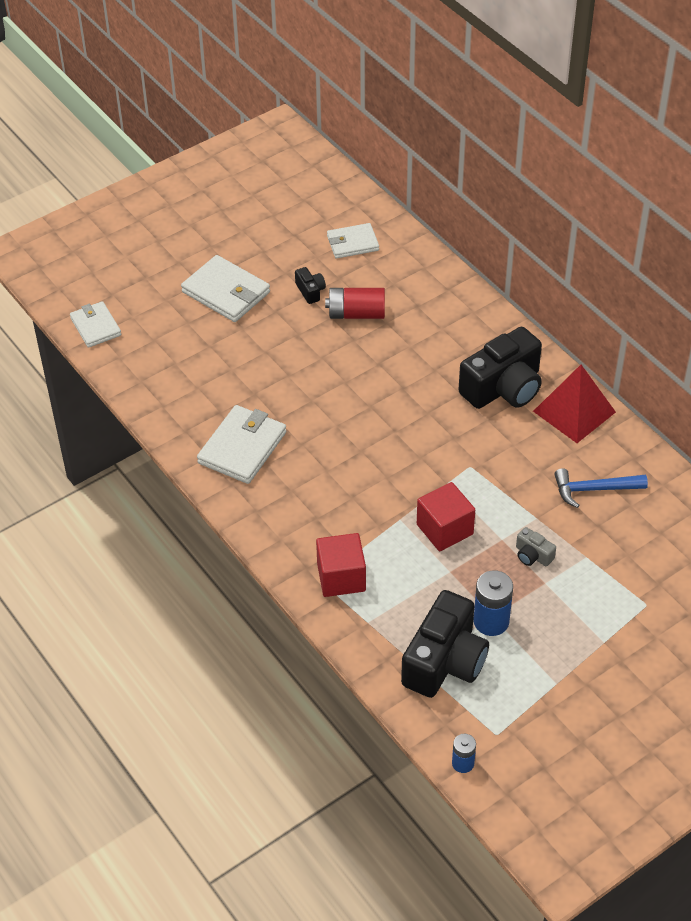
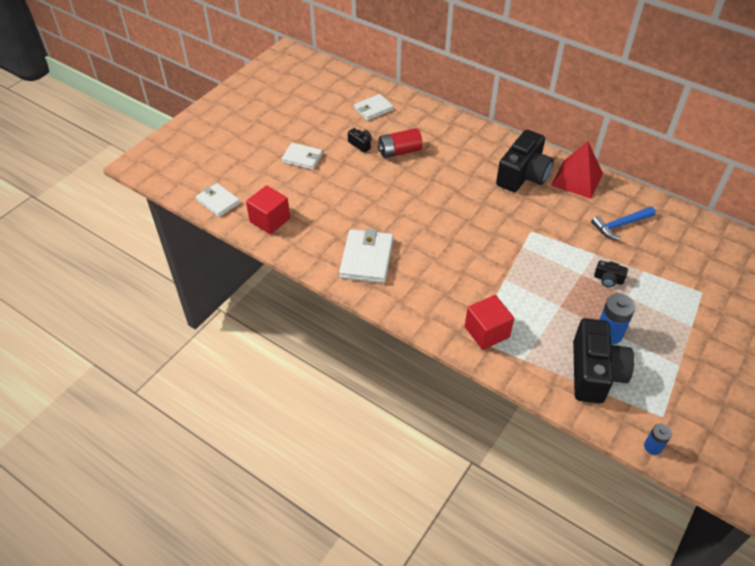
camera: 20 degrees left, 0 degrees up
(226, 292) = (302, 158): white wallet -> white wallet, size x0.65
(444, 529) = (539, 278): red cube -> red cube (270, 220)
(533, 555) = (608, 279): grey camera -> black camera

